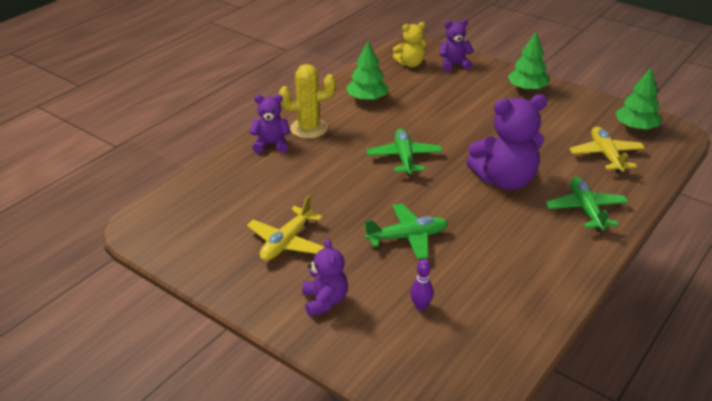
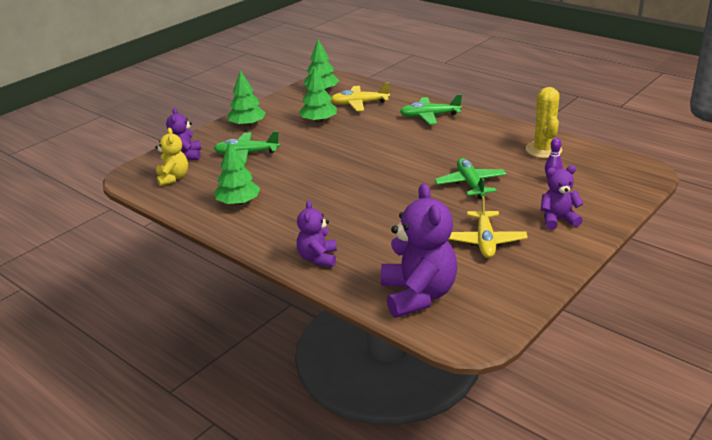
camera: 85 degrees left, 5 degrees down
(286, 242) = (485, 241): yellow plane -> yellow plane turned 60 degrees clockwise
(309, 128) = (290, 236): yellow cactus -> yellow cactus (543, 150)
(404, 158) = (353, 184): green plane -> green plane (246, 154)
(505, 180) = (391, 142): purple teddy bear -> purple teddy bear (418, 295)
(548, 130) = (318, 121): none -> green tree

